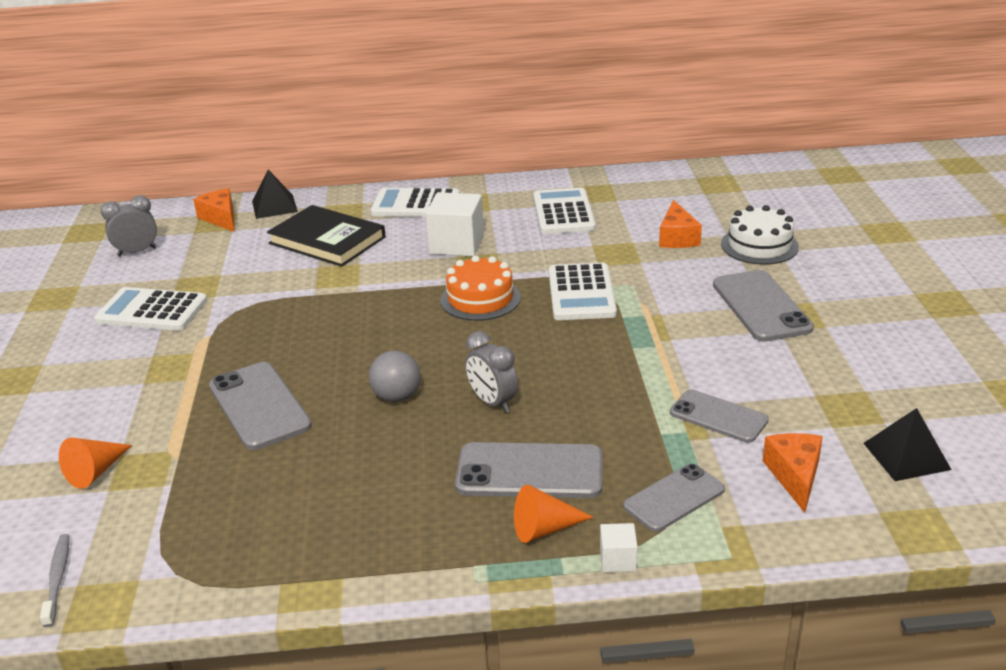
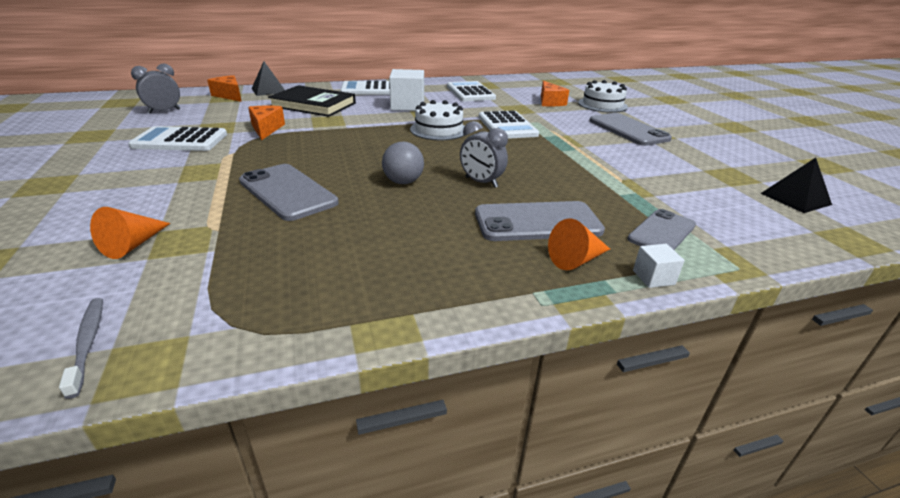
camera: 15 degrees left, 0 degrees up
(480, 299) = (438, 130): orange cake -> white cake
(718, 416) = (651, 183): grey phone -> none
(794, 476) = (735, 214): orange cheese -> orange cheese (266, 129)

